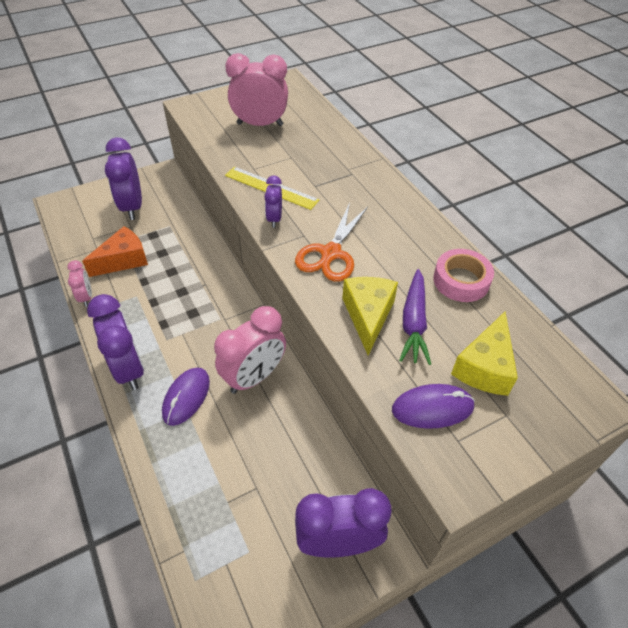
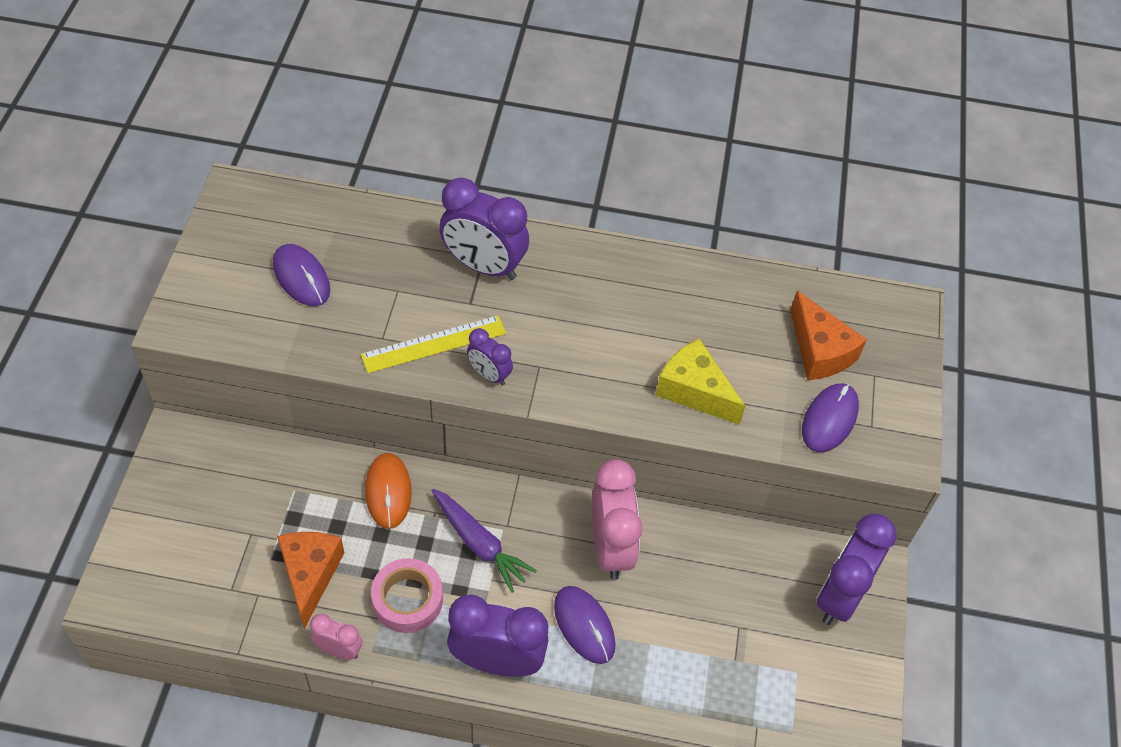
camera: 55 degrees left, 5 degrees up
(132, 207) = (212, 511): purple clock -> purple clock (484, 266)
(200, 259) = (388, 492): none -> orange mouse
(260, 124) = (301, 277): pink clock -> purple mouse
(331, 253) = (587, 362): orange scissors -> none
(413, 323) = (732, 363): purple carrot -> purple carrot (479, 544)
(461, 280) = (714, 289): pink tape -> pink tape (407, 599)
(484, 367) = (819, 351): yellow cheese -> orange cheese

